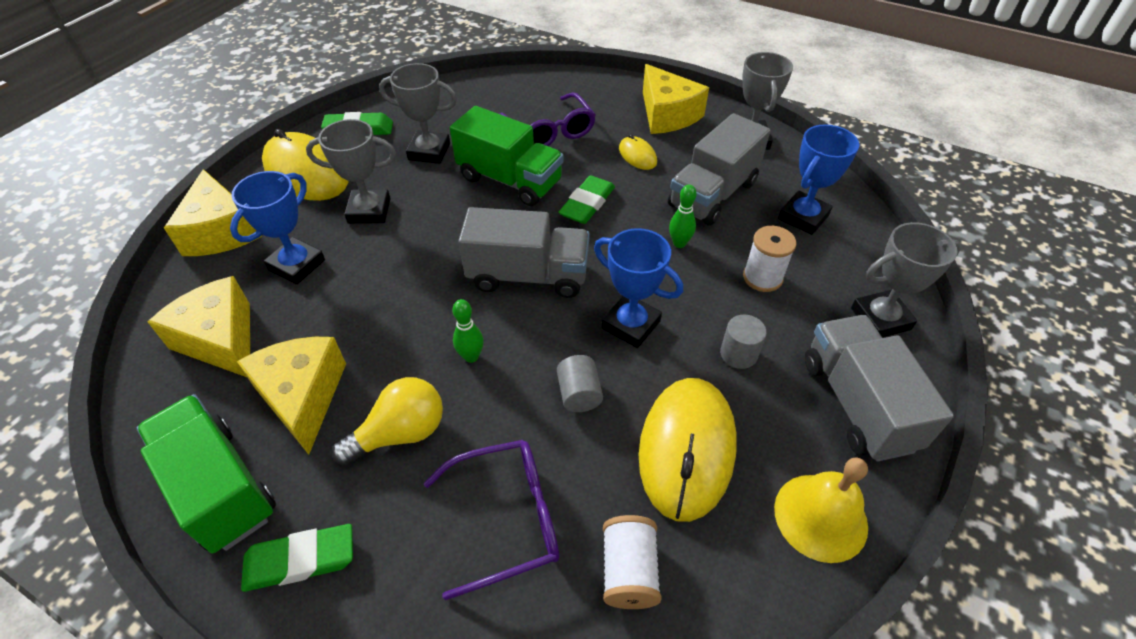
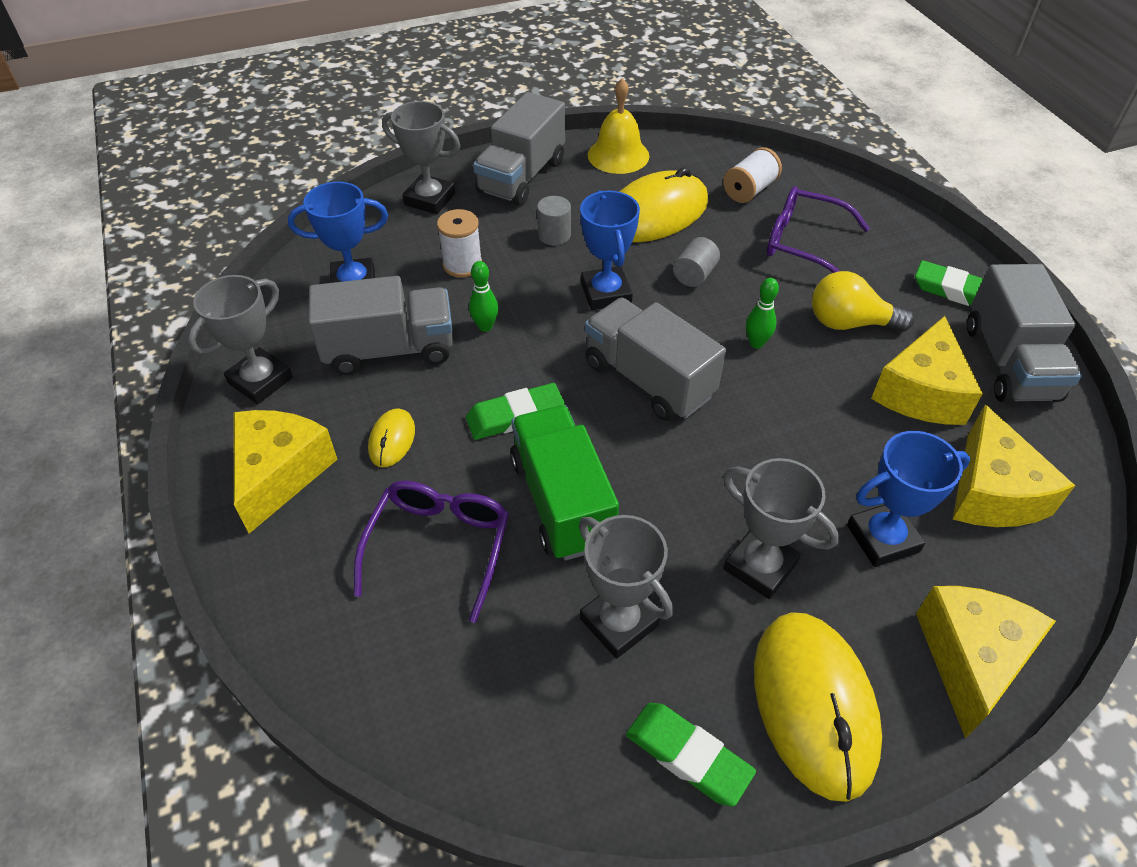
camera: 140 degrees left, 0 degrees up
(220, 487) = (1009, 362): green truck -> grey truck

